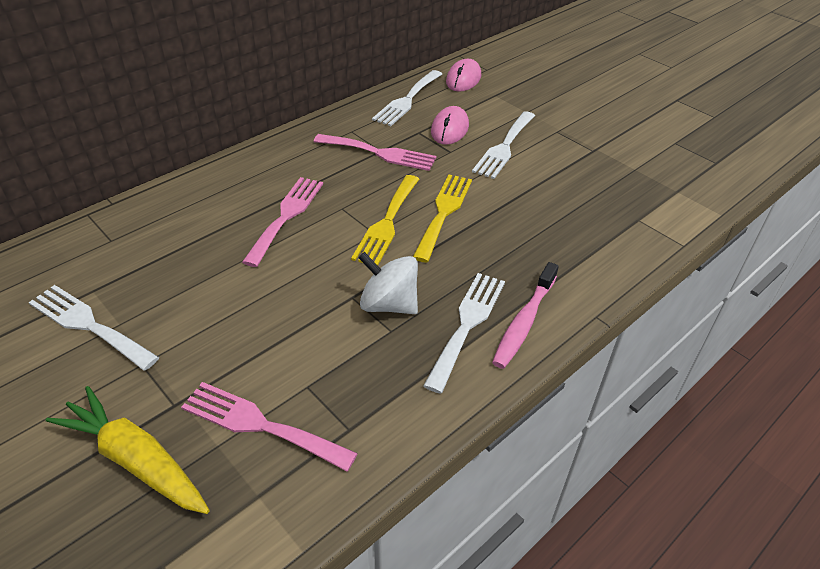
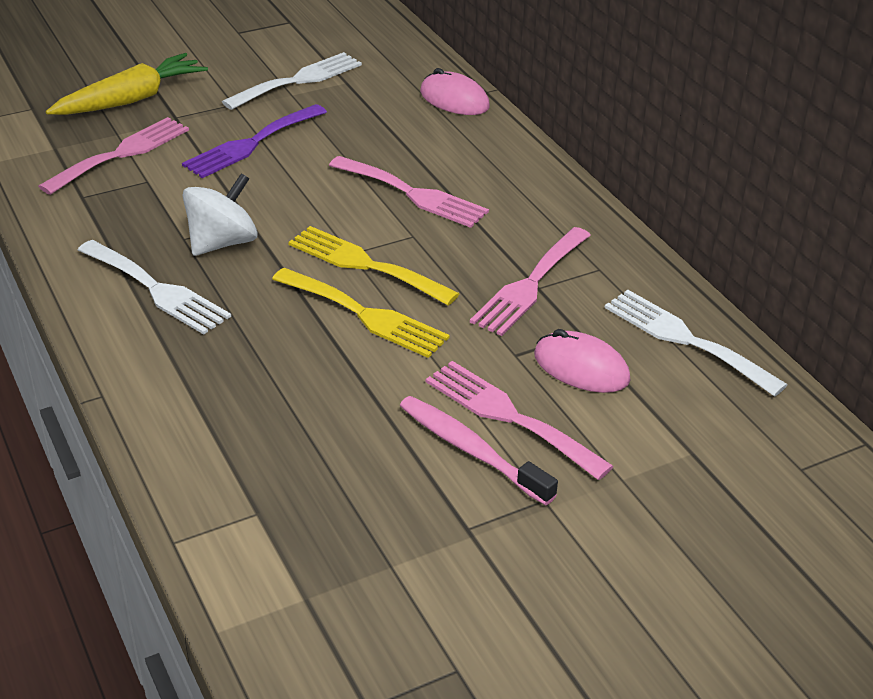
camera: 105 degrees right, 5 degrees down
(224, 328) = (251, 144): none -> purple fork
(463, 79) = (759, 424): pink mouse -> pink mouse (454, 100)
(504, 147) = (509, 416): white fork -> pink fork
(524, 322) = (132, 332): pink toothbrush -> pink toothbrush (471, 450)

